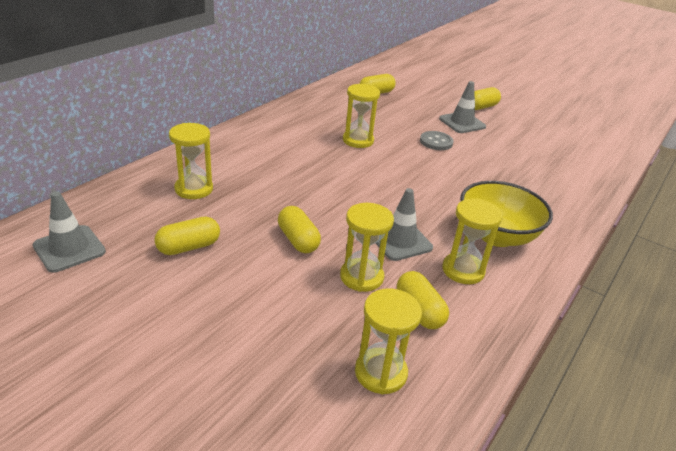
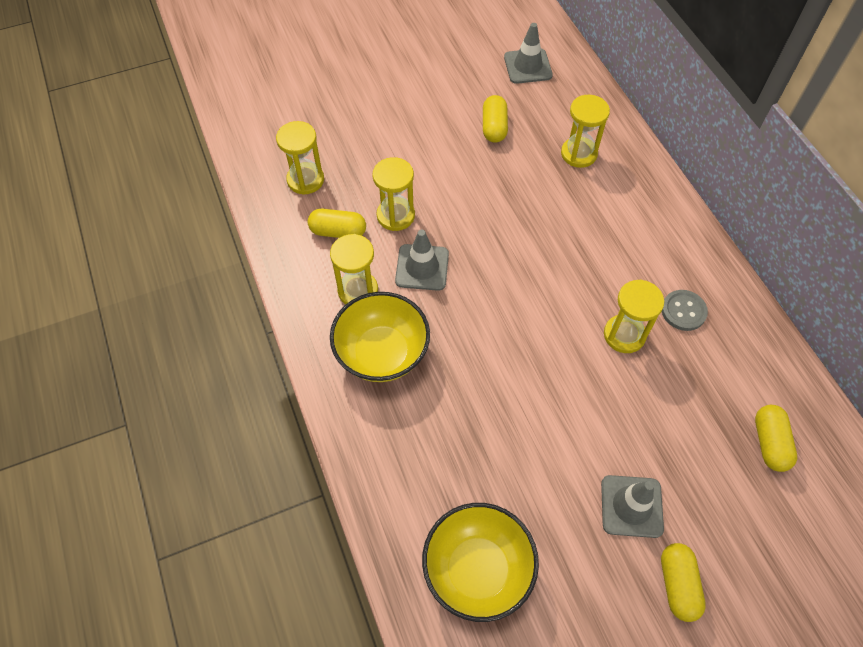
camera: 125 degrees right, 25 degrees up
(298, 240) = (465, 196): yellow capsule -> none
(436, 142) = (588, 427): grey button -> grey button (683, 311)
(561, 159) = (477, 569): none -> yellow bowl

